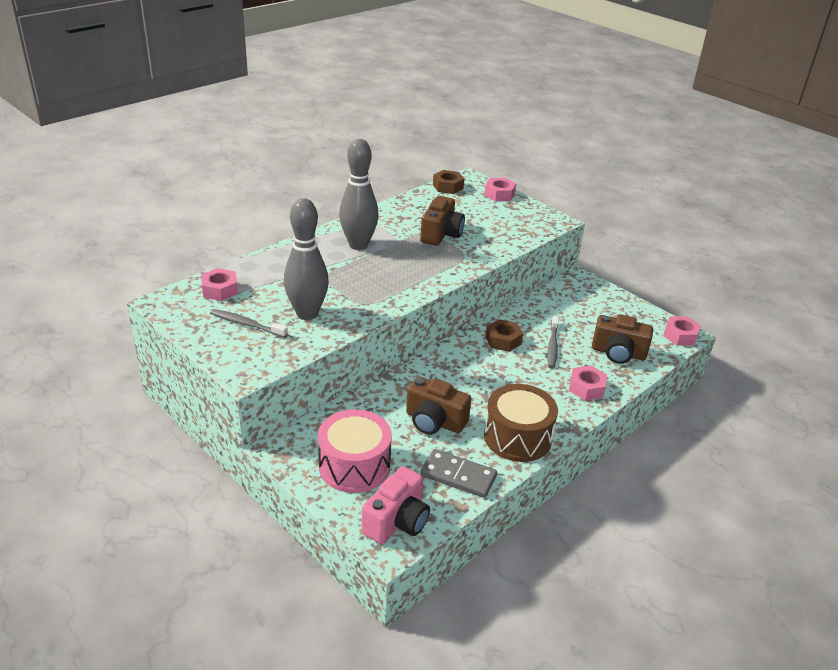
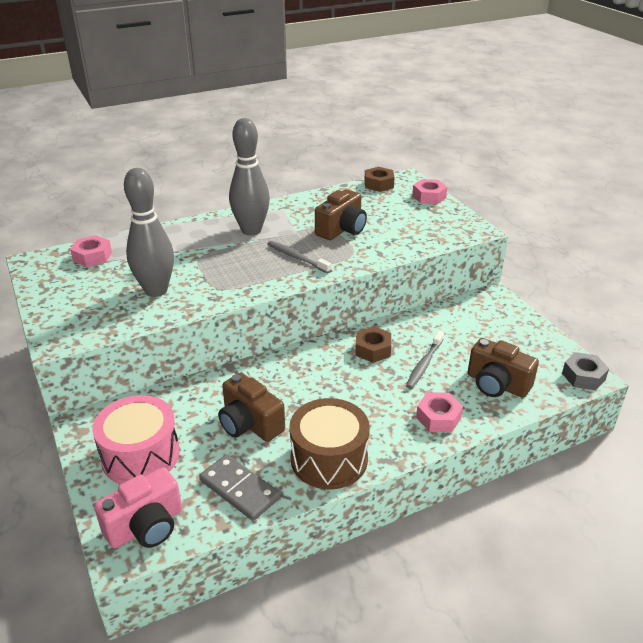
camera: 20 degrees right, 0 degrees up
(246, 324) = (93, 292): grey toothbrush -> grey toothbrush (297, 257)
(680, 335) = (583, 376): pink nut -> grey nut

